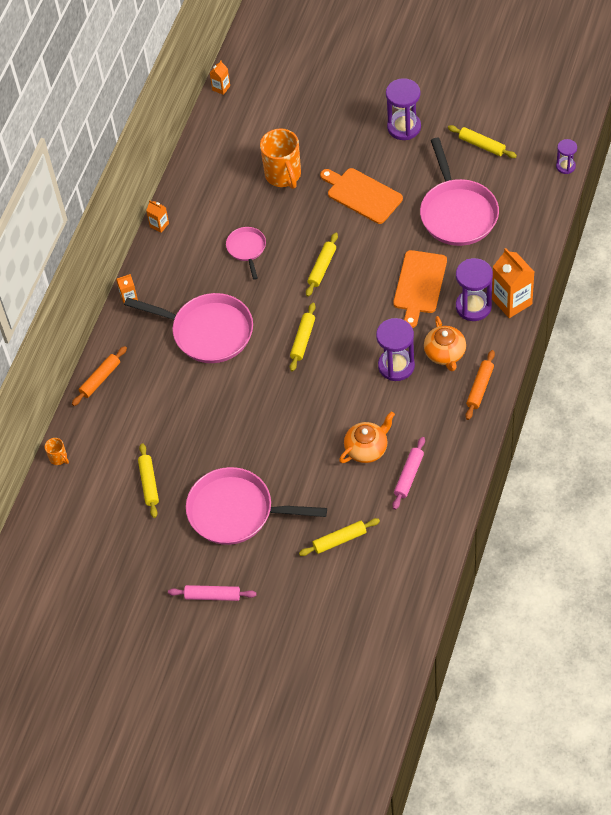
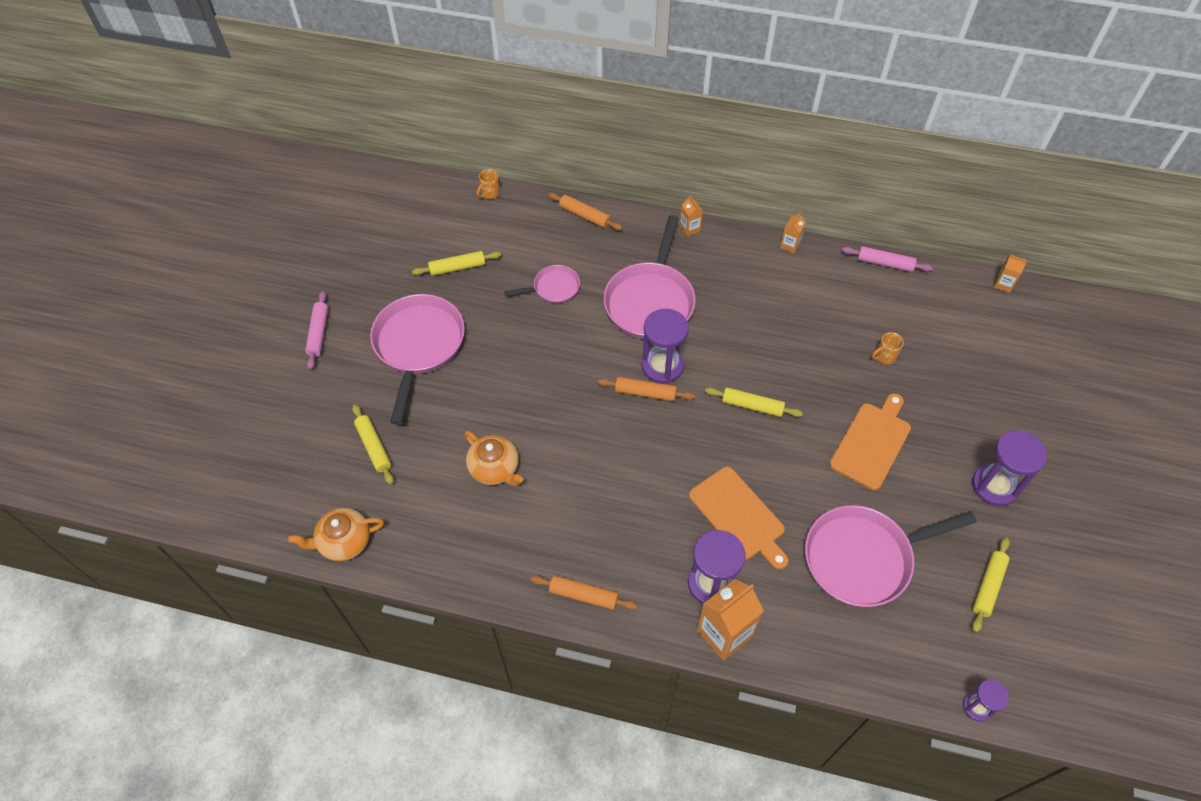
camera: 80 degrees right, 0 degrees up
(247, 249) = (769, 328): pink pan -> pink pan (553, 288)
(283, 175) = (884, 357): orange mug -> orange mug, size x0.46
(303, 340) = (645, 393): yellow rolling pin -> orange rolling pin
(396, 366) = (613, 494): purple hourglass -> purple hourglass (662, 366)
(409, 476) = (455, 516): pink rolling pin -> pink rolling pin (885, 263)
(419, 285) = (739, 516): orange cutting board -> orange cutting board turned 135 degrees counterclockwise
(445, 353) = (634, 551): orange teapot -> orange teapot (344, 541)

